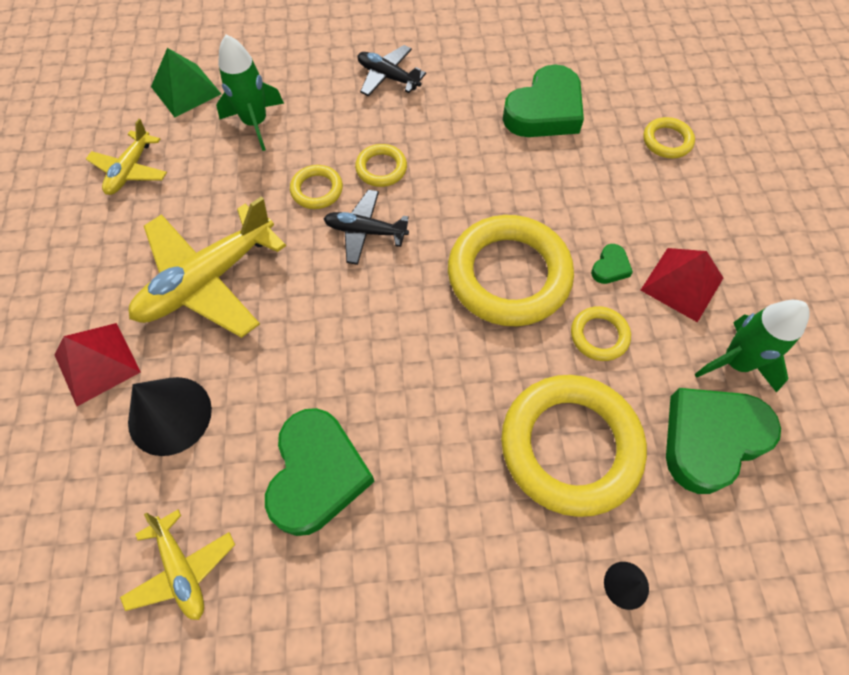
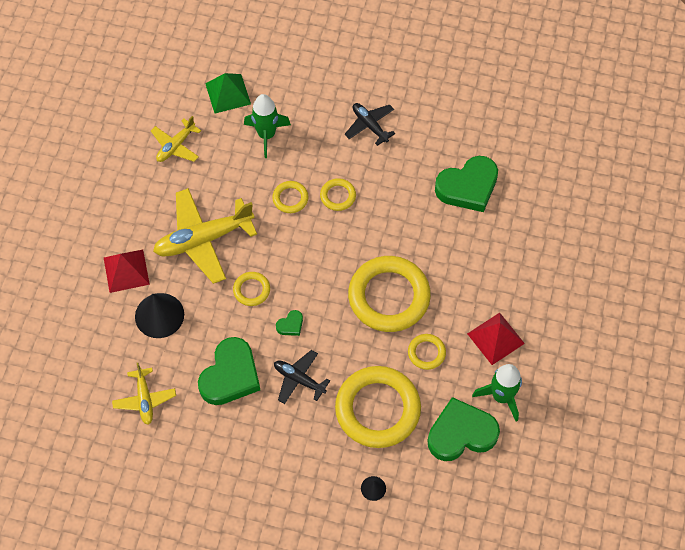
camera: 20 degrees right, 0 degrees up
(365, 231) = (310, 238): black plane -> black plane (299, 379)
(610, 267) = (455, 312): green heart -> green heart (290, 325)
(667, 141) = (541, 237): yellow ring -> yellow ring (251, 290)

